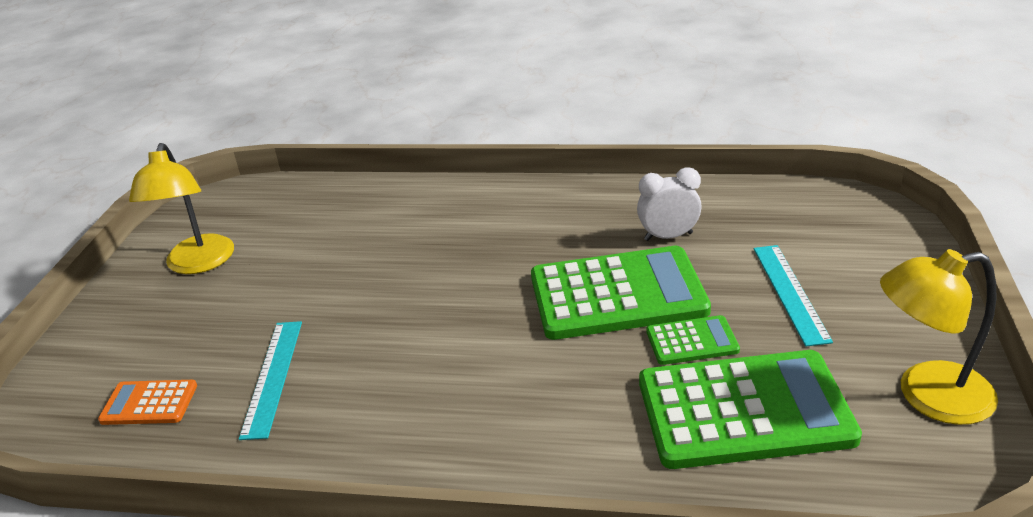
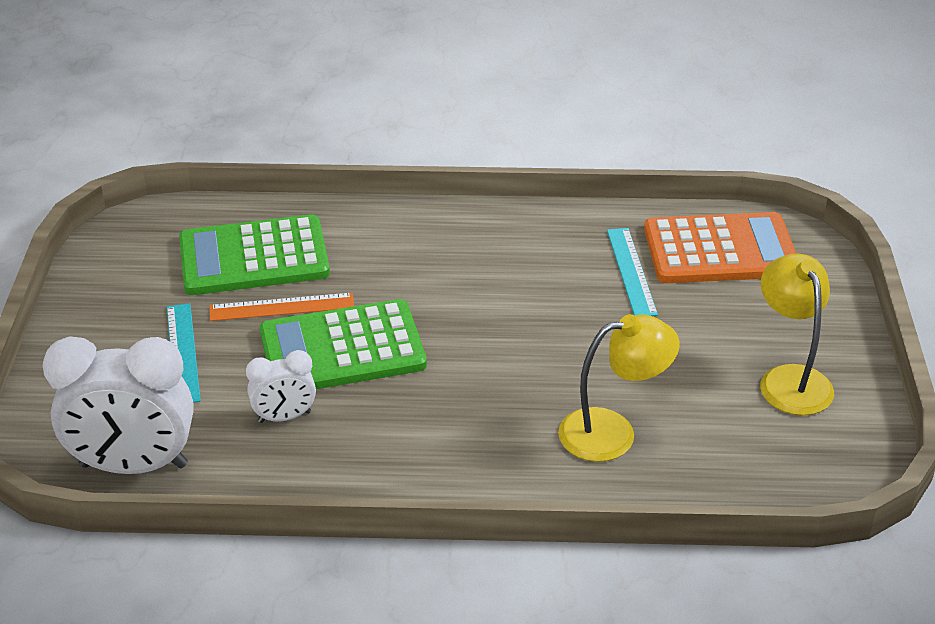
camera: 170 degrees right, 5 degrees up
(149, 403) = (720, 250): orange calculator -> orange calculator, size x2.13
(692, 341) = (282, 307): green calculator -> orange ruler
(794, 203) = (134, 465): none -> white clock
(927, 395) = (116, 270): yellow lamp -> yellow lamp (613, 432)

